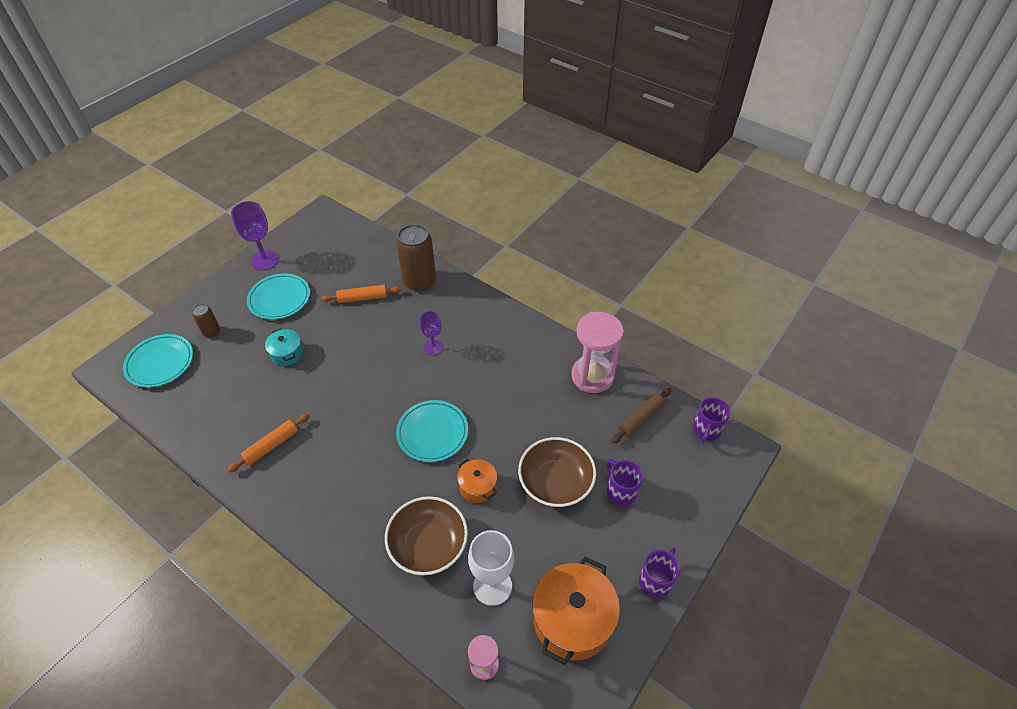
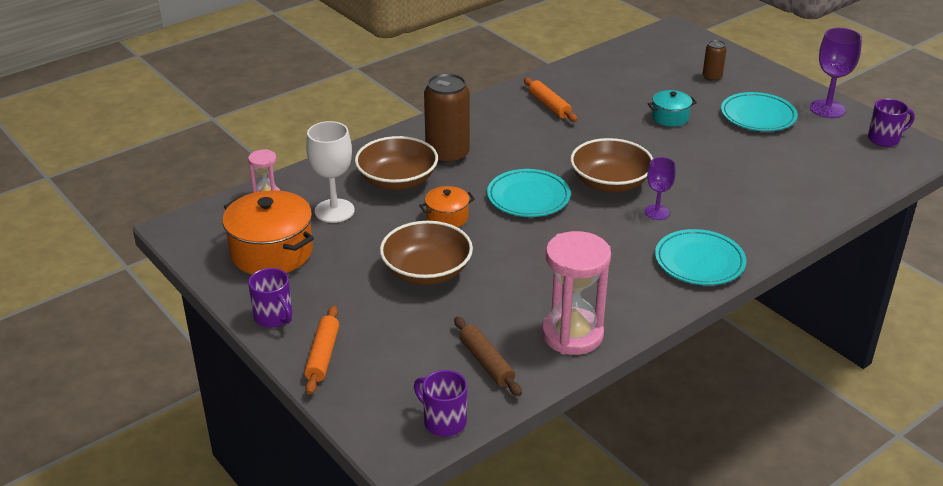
camera: 105 degrees right, 15 degrees down
(160, 363) = (673, 52): turquoise plate -> turquoise plate (699, 262)
(362, 298) = (752, 170): orange rolling pin -> orange rolling pin (323, 355)
(398, 381) = (610, 182): none -> brown bowl
(419, 281) = (779, 215): brown can -> brown can (447, 155)
(621, 491) = (392, 318): purple mug -> purple mug (884, 139)

